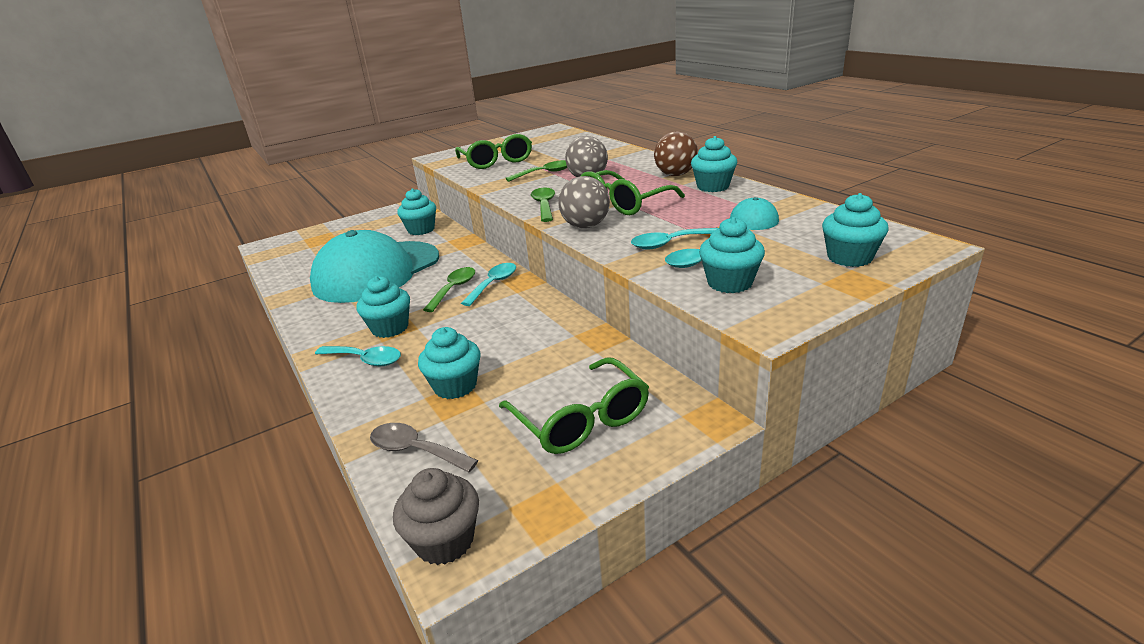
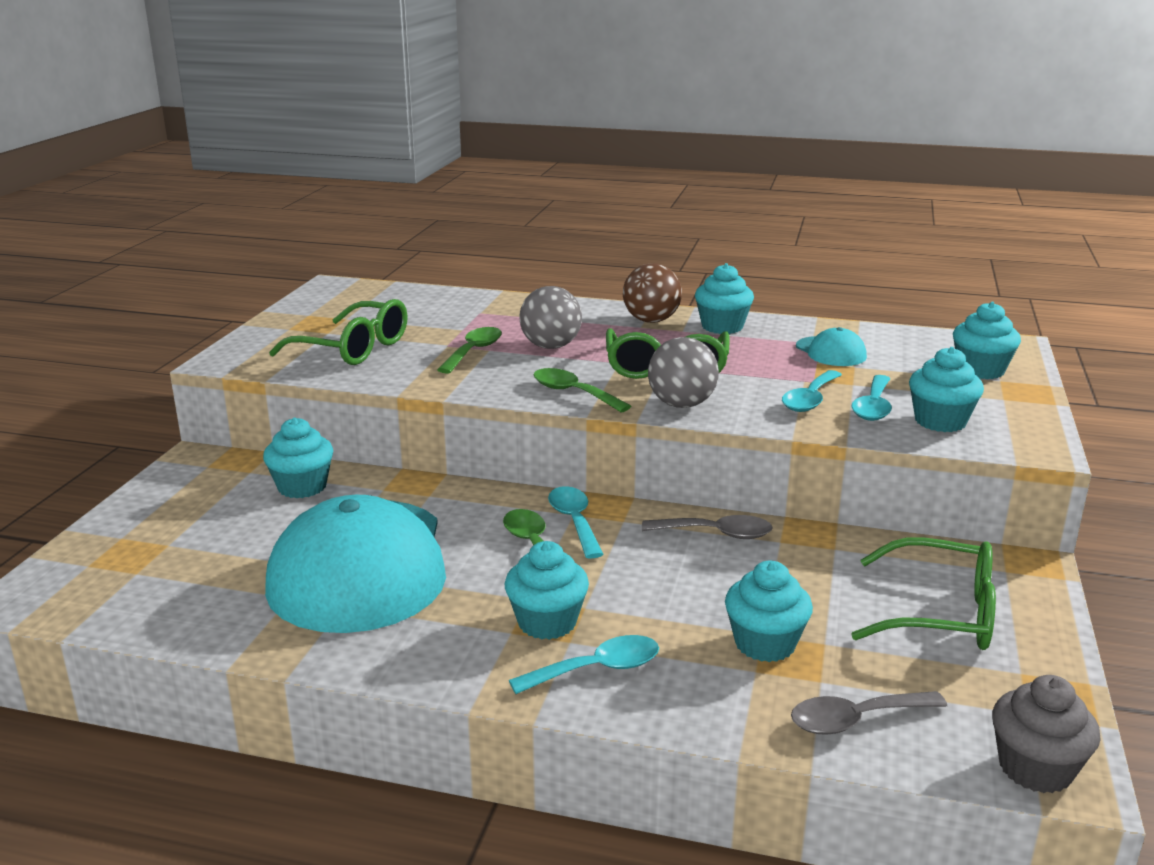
camera: 45 degrees left, 5 degrees down
(548, 317) = (716, 533): none -> grey spoon

